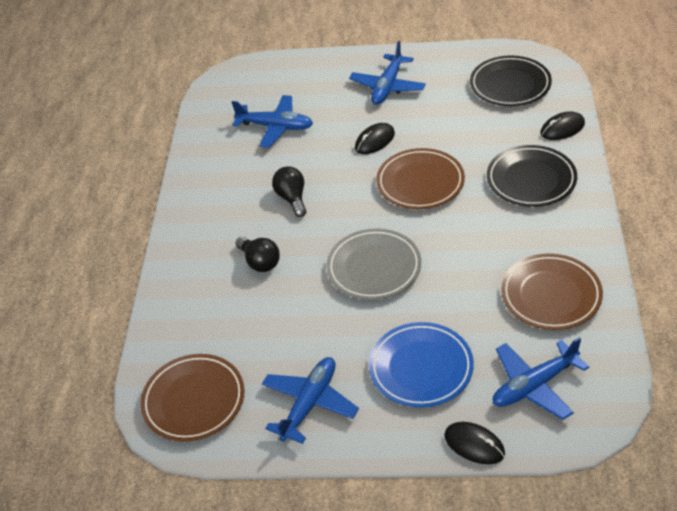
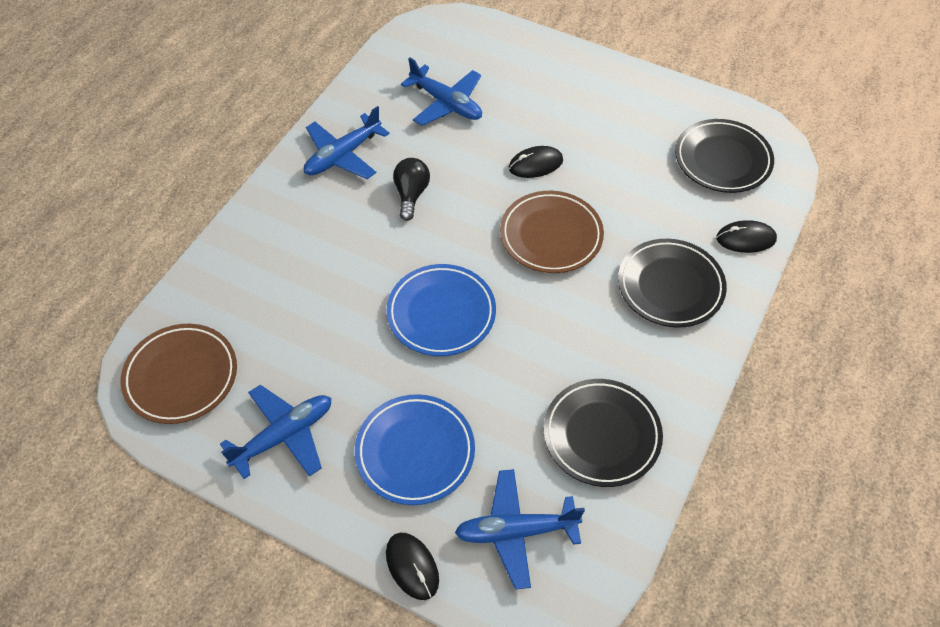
camera: 20 degrees right, 10 degrees up
(260, 262) = (335, 253): black light bulb -> none
(374, 268) = (441, 313): grey plate -> blue plate
(388, 87) = (590, 105): blue plane -> blue plane (343, 155)
(551, 295) = (601, 435): brown plate -> black plate

